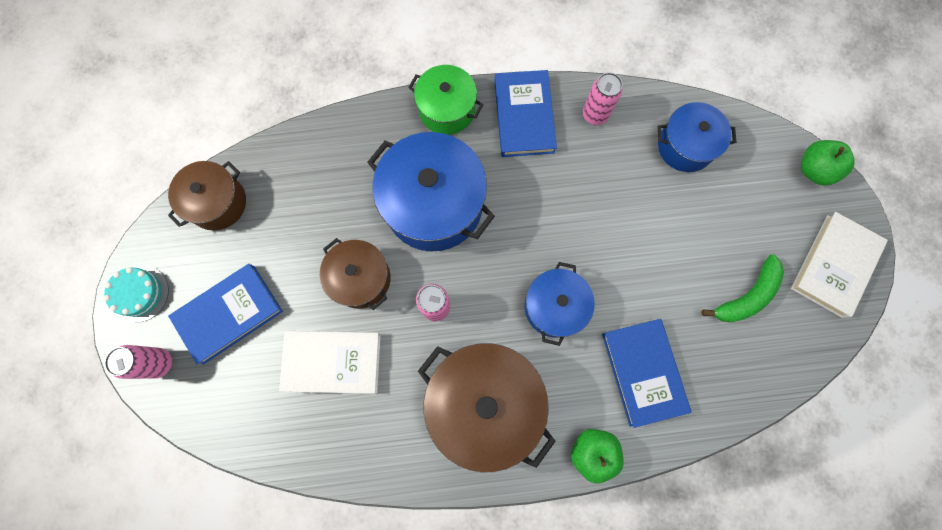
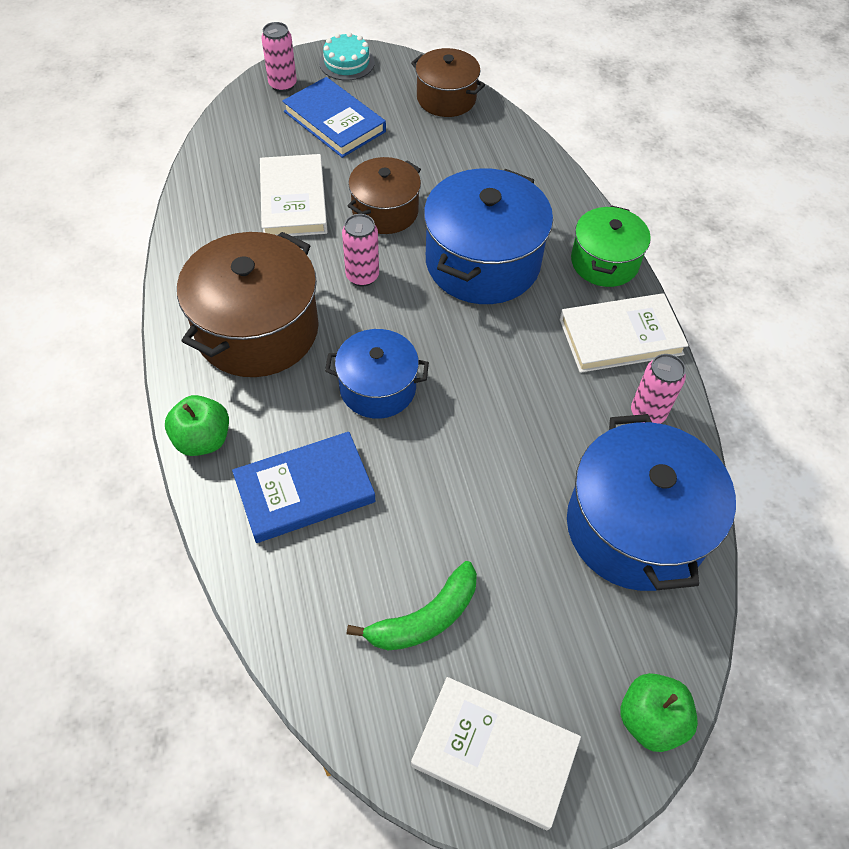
camera: 80 degrees right, 20 degrees down
(524, 116) = (620, 337): blue book -> white book
(685, 146) = (635, 527): blue pot -> blue pot, size x1.67
(746, 296) = (425, 618): green banana -> green banana turned 75 degrees counterclockwise

